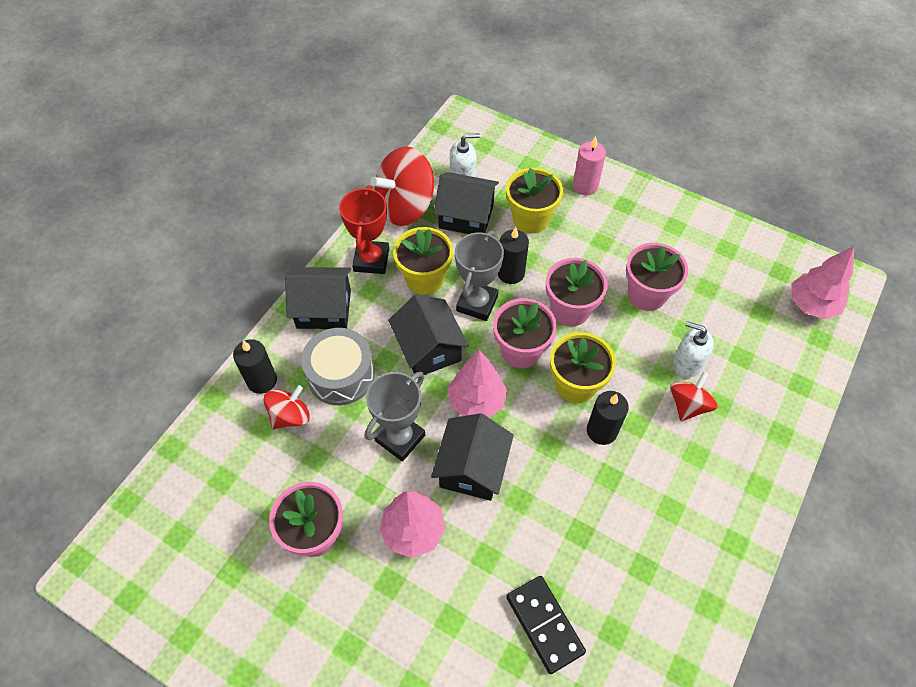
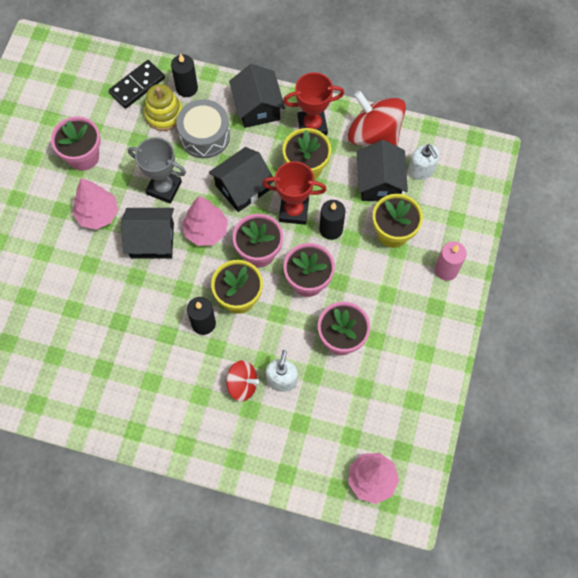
camera: 75 degrees right, 10 degrees up
(290, 416) = (164, 114): red spinning top -> yellow stacking toy
(477, 303) = (294, 211): grey trophy -> red trophy
(545, 624) = (51, 310): black domino -> black domino (137, 86)

